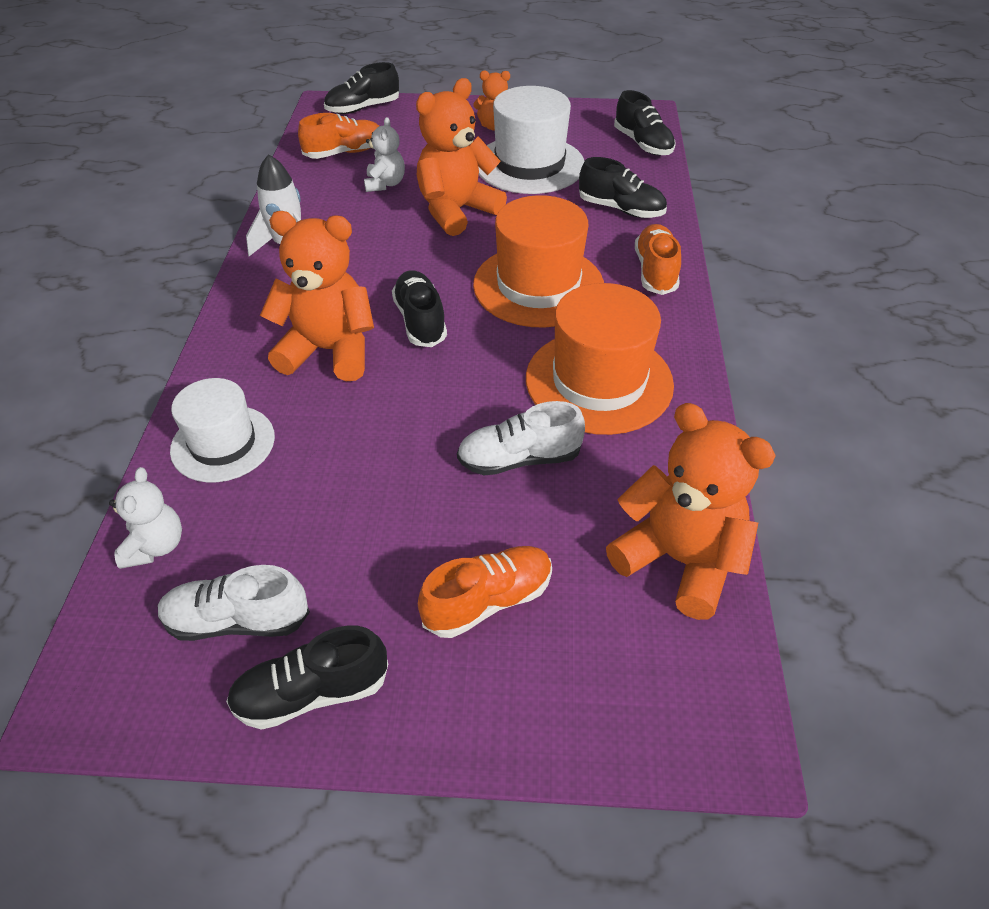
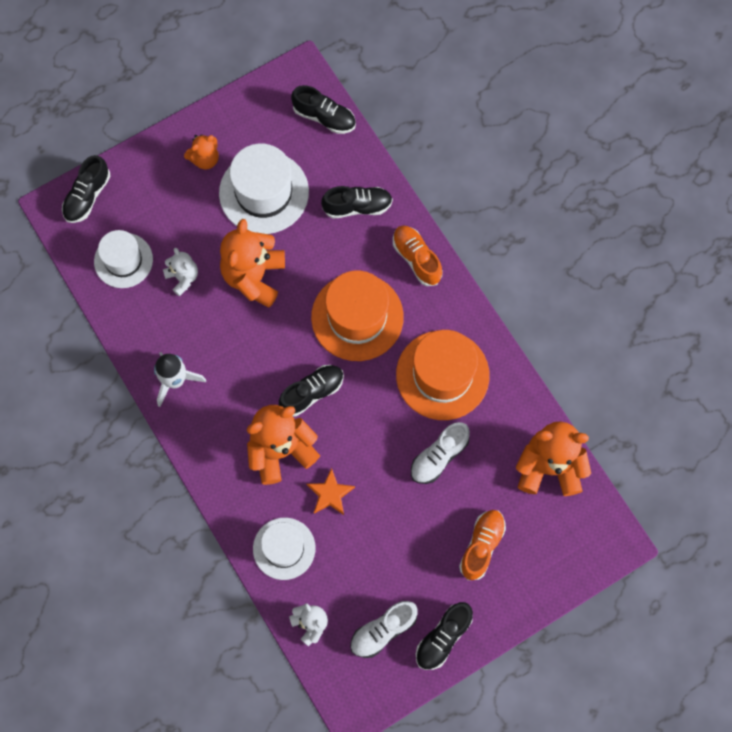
camera: 35 degrees left, 25 degrees up
(339, 421) = (330, 494): none -> orange star
(344, 153) = (123, 260): orange shoe -> white hat
(420, 321) = (312, 392): black shoe -> black shoe turned 105 degrees clockwise

